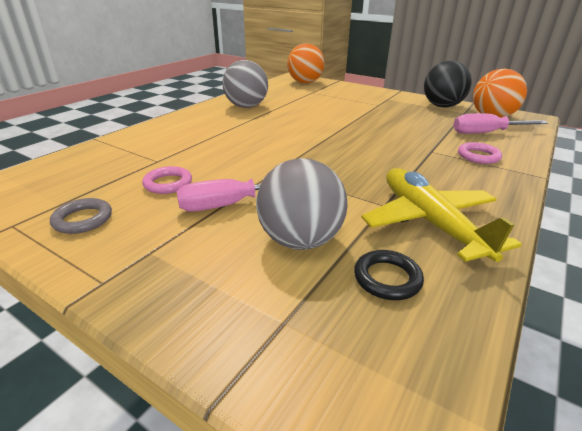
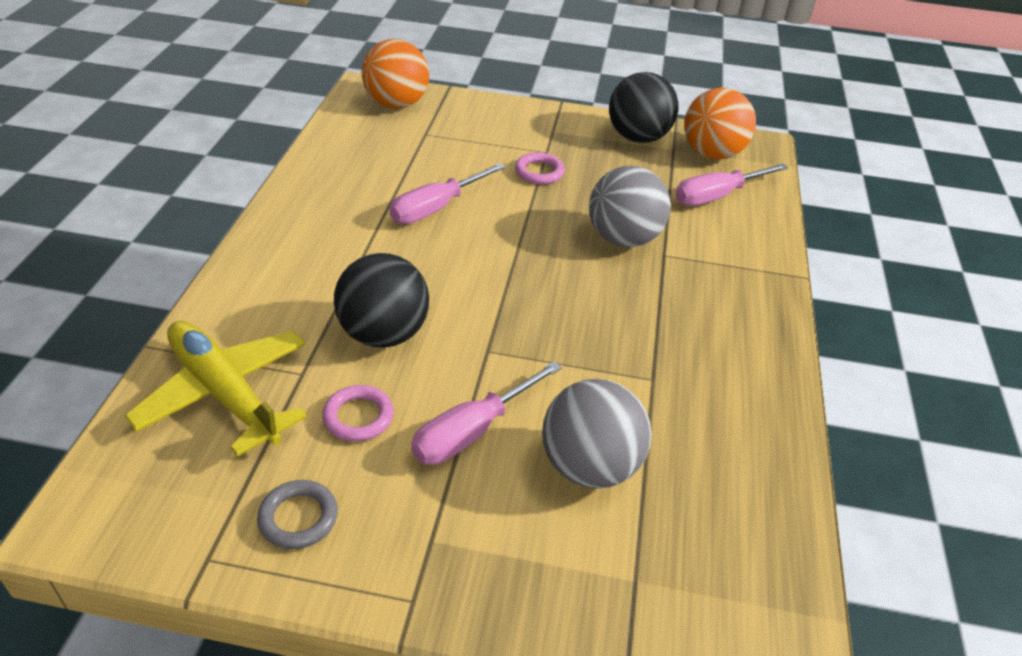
camera: 25 degrees left, 10 degrees up
(218, 154) = (384, 334): none -> black ball
(246, 106) = (343, 200): grey ball -> grey ball (623, 239)
(294, 115) = (435, 208): none -> pink screwdriver
(387, 278) = (704, 492): black ring -> none
(430, 222) = (713, 394): yellow plane -> yellow plane (225, 393)
(478, 156) = (723, 252): pink ring -> pink ring (539, 172)

